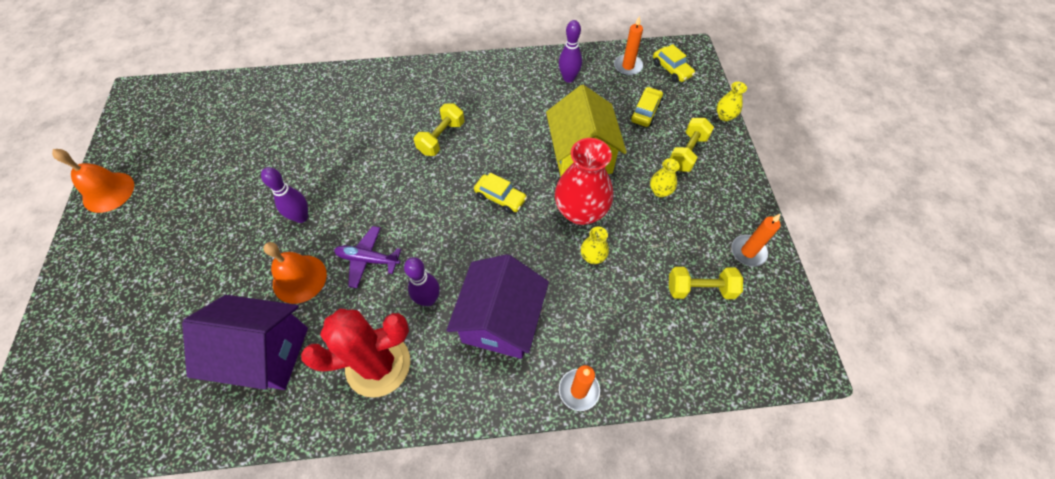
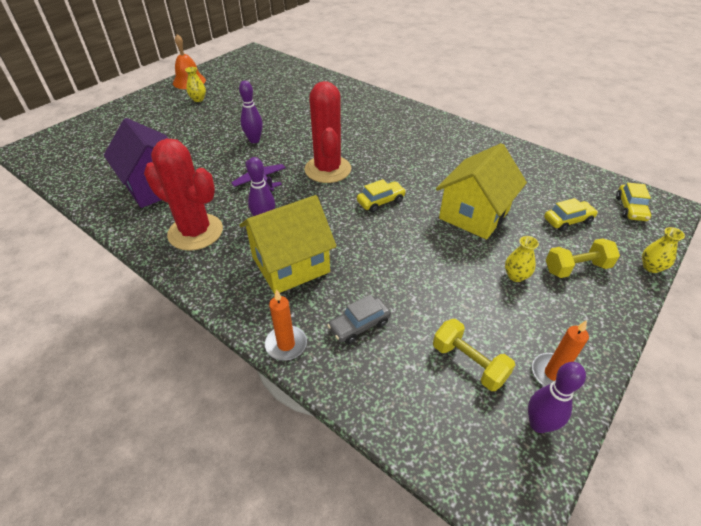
camera: 45 degrees right, 15 degrees down
(299, 278) = (215, 166): orange bell -> none
(417, 198) = (327, 169): none -> red cactus
(441, 138) = (383, 149): yellow dumbbell -> none
(500, 197) = (380, 201): yellow car -> yellow car turned 105 degrees counterclockwise
(500, 321) = (290, 264): purple house -> yellow house
(568, 78) = (522, 167): purple bowling pin -> purple bowling pin (538, 424)
(580, 211) = (429, 245): red vase -> none
(593, 256) = (403, 277): yellow vase -> yellow vase (198, 99)
(608, 325) = (359, 325): none -> grey car
(628, 66) = (587, 186): orange candle -> none

